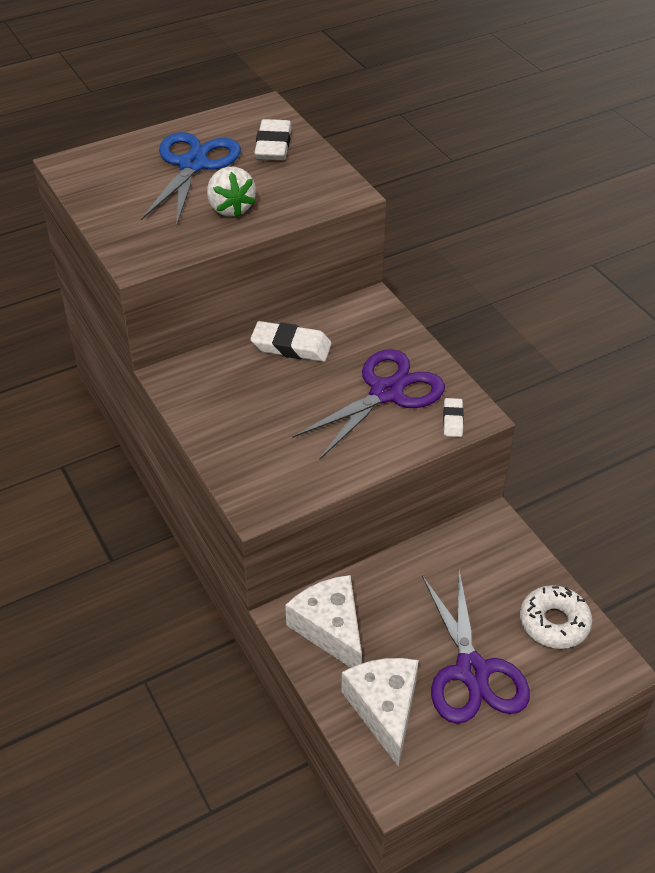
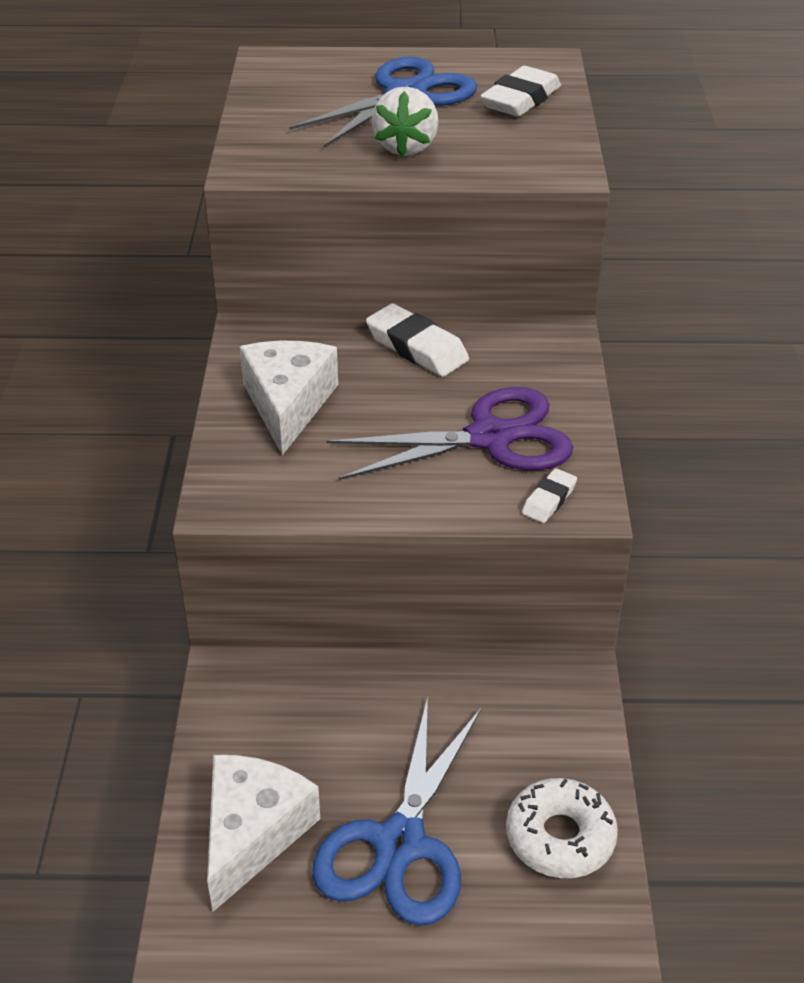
camera: 30 degrees right, 5 degrees down
(330, 628) = (265, 708): white cheese -> white cheese (288, 404)
(472, 671) = (400, 844): purple scissors -> blue scissors

